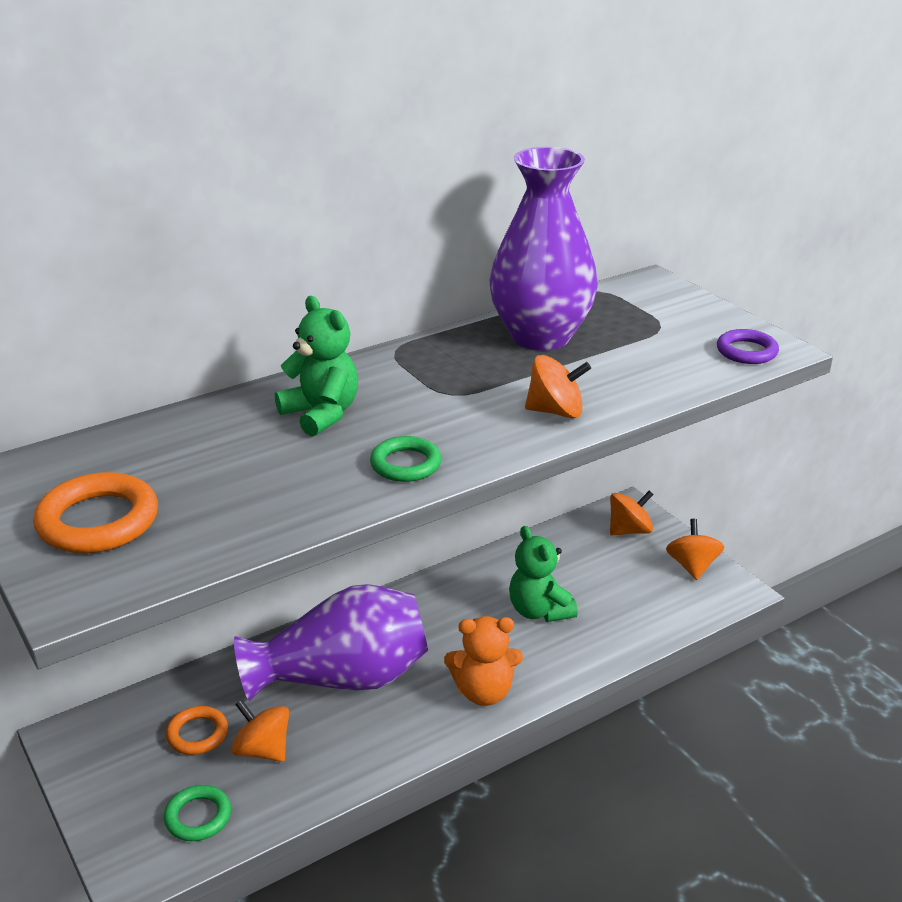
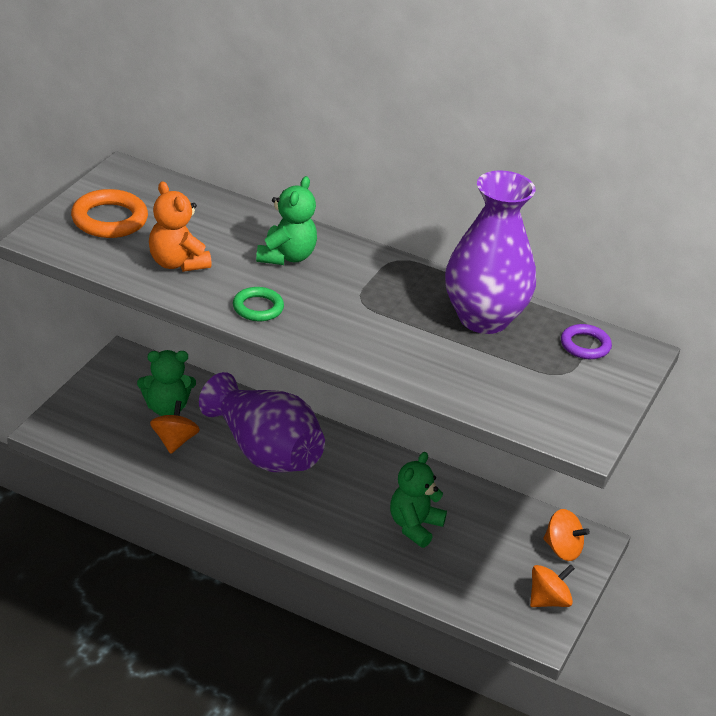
camera: 55 degrees right, 5 degrees up
(197, 734) = (166, 408): orange ring -> green teddy bear
(198, 817) = (104, 437): green ring -> none
(483, 692) = (304, 524): orange teddy bear -> orange teddy bear (177, 263)
(555, 411) = (380, 352): orange spinning top -> none
(746, 351) = (563, 426): purple ring -> purple ring (585, 345)

